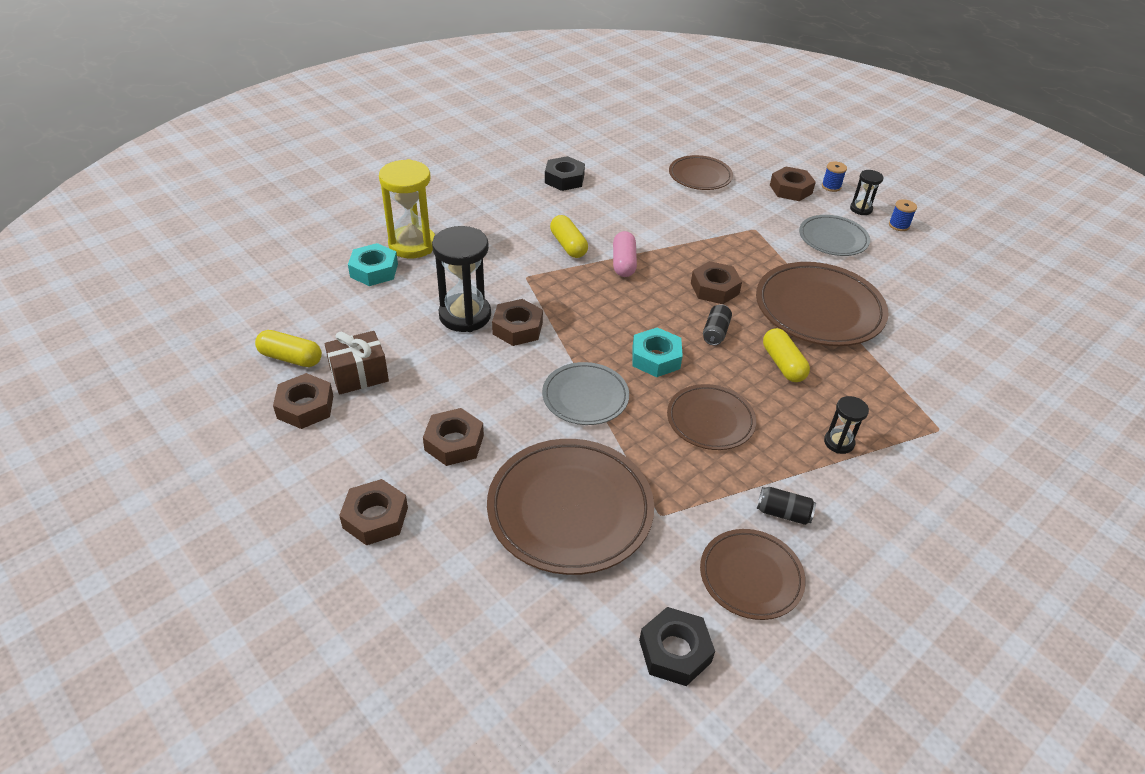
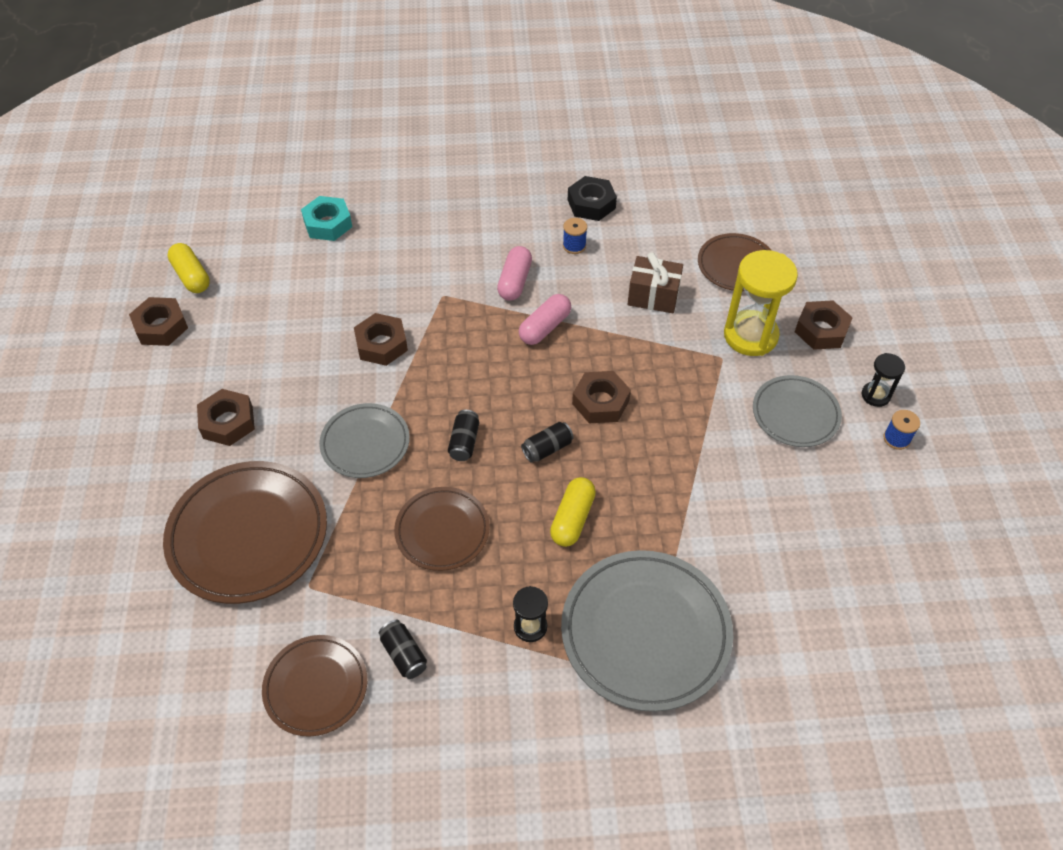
camera: 40 degrees right, 10 degrees up
(359, 375) = (222, 320): brown gift -> brown gift (653, 296)
(375, 517) = (117, 450): brown nut -> none
(412, 245) = (383, 212): yellow hourglass -> yellow hourglass (750, 335)
(465, 315) = (353, 308): black hourglass -> none
(568, 245) = (515, 281): yellow capsule -> pink capsule
(656, 358) = (464, 442): turquoise nut -> black can
(675, 651) = (197, 700): black nut -> none
(819, 309) = (679, 484): brown plate -> none
(831, 186) = (874, 350): blue spool -> blue spool (574, 246)
(906, 402) = (645, 632): none -> grey plate

